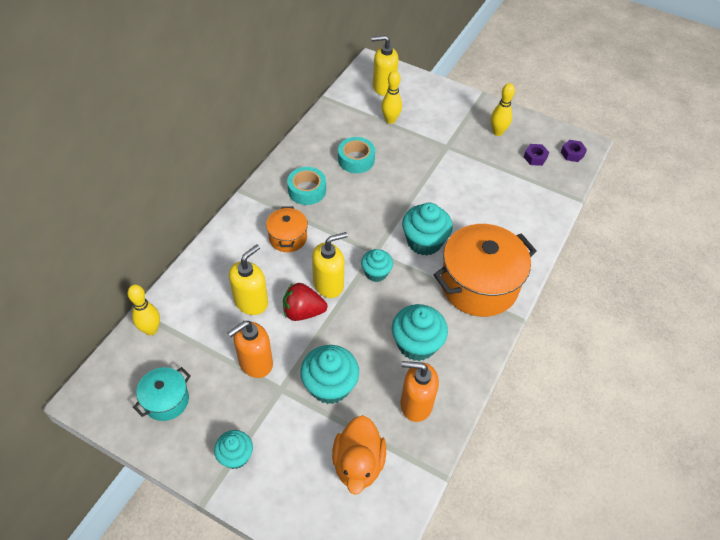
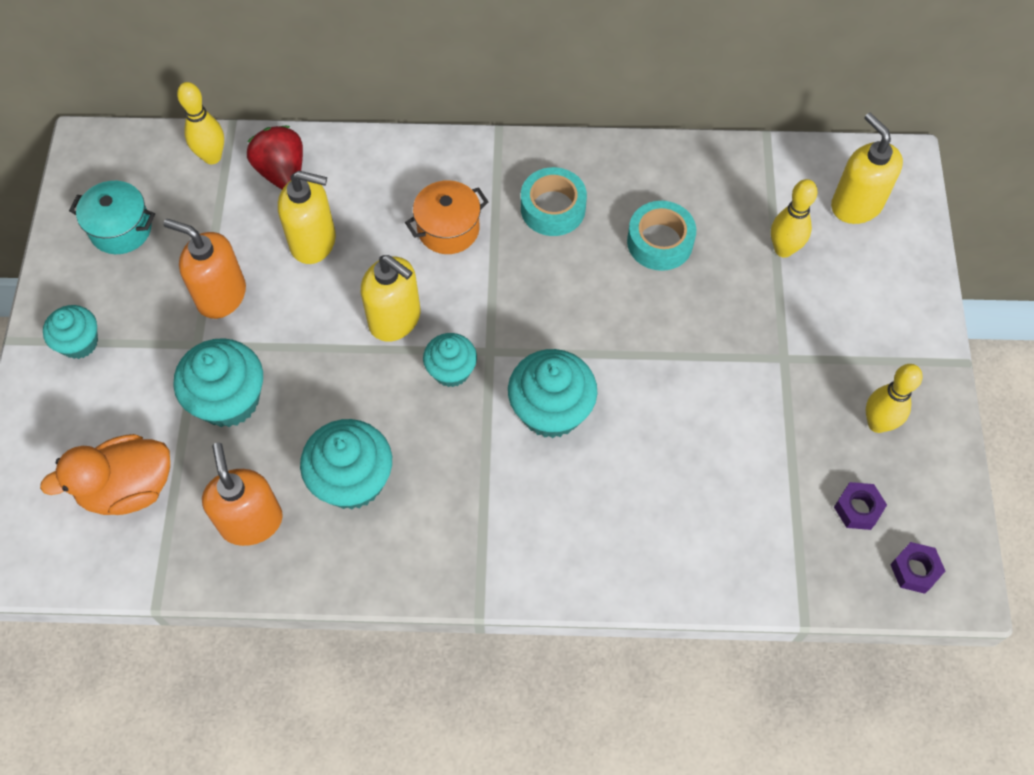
camera: 65 degrees right, 10 degrees up
(303, 312) = (330, 310): red strawberry -> red strawberry (282, 172)
(479, 285) = (511, 524): orange pot -> none

